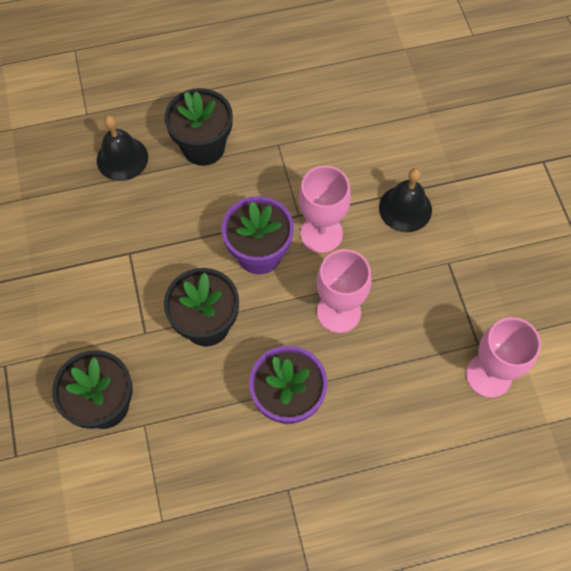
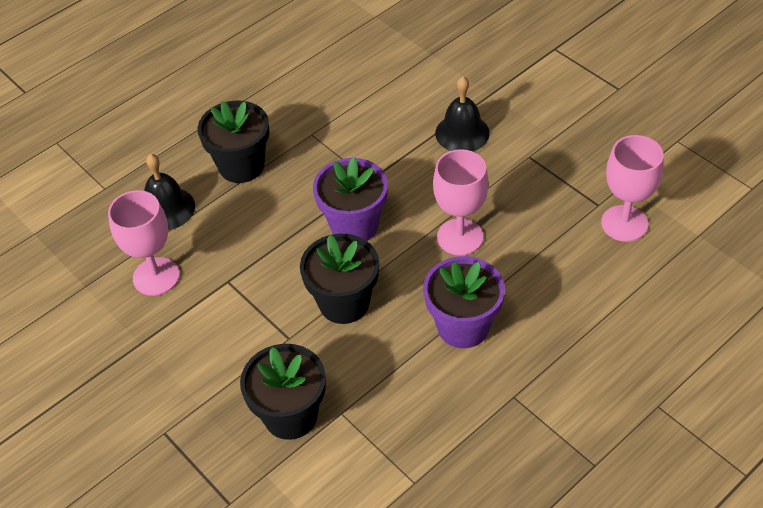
camera: 25 degrees left, 15 degrees down
(321, 234) = (400, 184): pink goblet -> pink goblet (156, 276)

